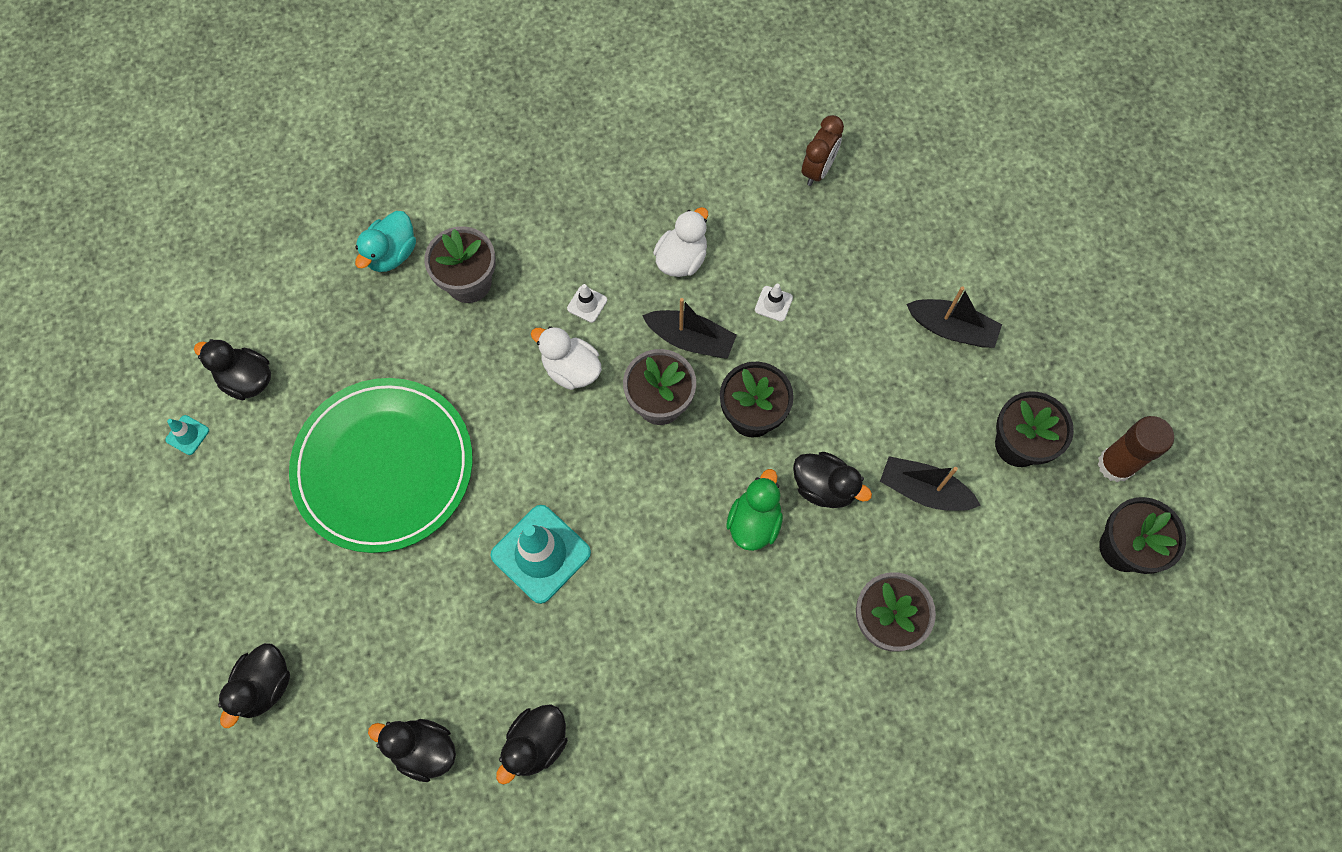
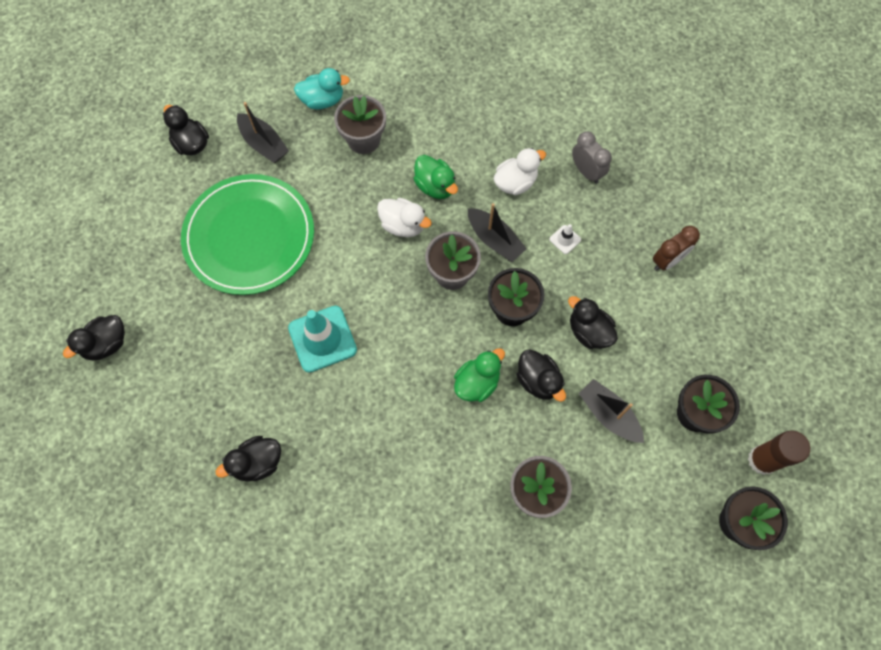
camera: 25 degrees right, 0 degrees up
(187, 435) = (138, 163): turquoise traffic cone -> none
(392, 254) = (323, 100): turquoise duck -> turquoise duck turned 150 degrees counterclockwise
(424, 749) = (184, 432): black duck -> black duck (589, 331)
(571, 369) = (403, 225): white duck -> white duck turned 150 degrees clockwise
(587, 304) = (435, 186): white traffic cone -> green duck
(759, 211) = (586, 172): none -> grey clock
(817, 170) = (642, 160): brown clock -> brown clock (667, 261)
(951, 329) = (686, 311): black boat -> black boat (263, 144)

